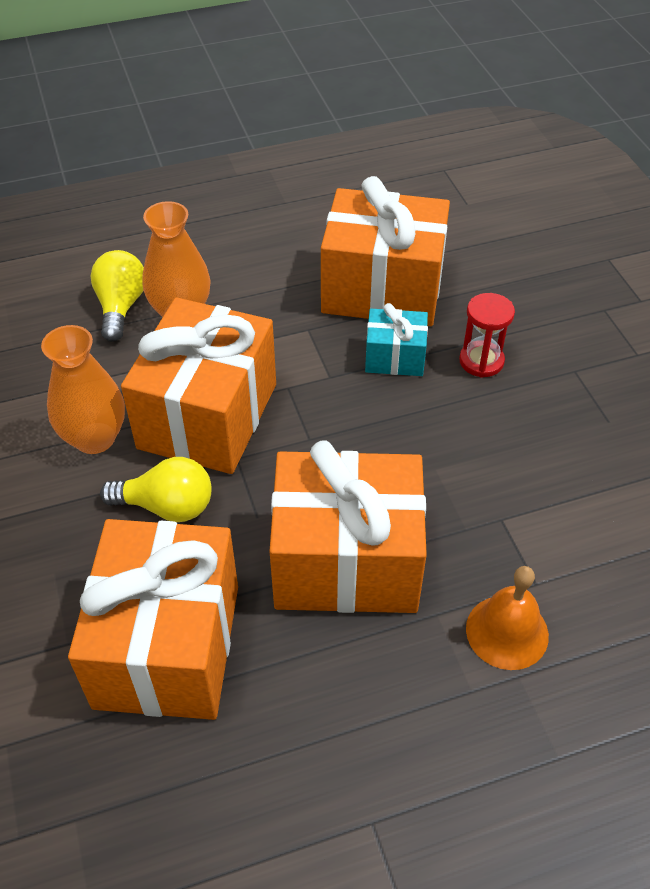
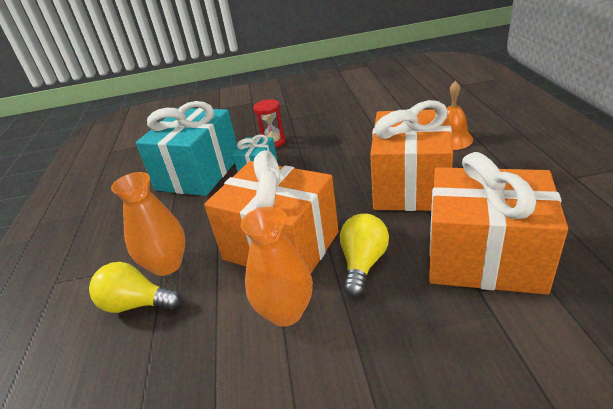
camera: 75 degrees left, 15 degrees down
(382, 289) = (199, 173): orange gift -> turquoise gift

